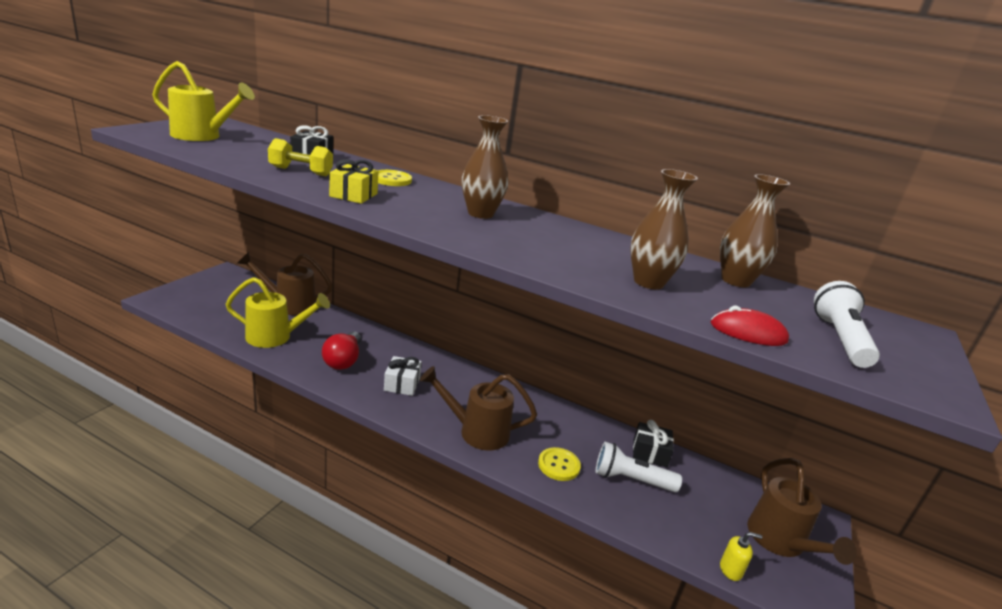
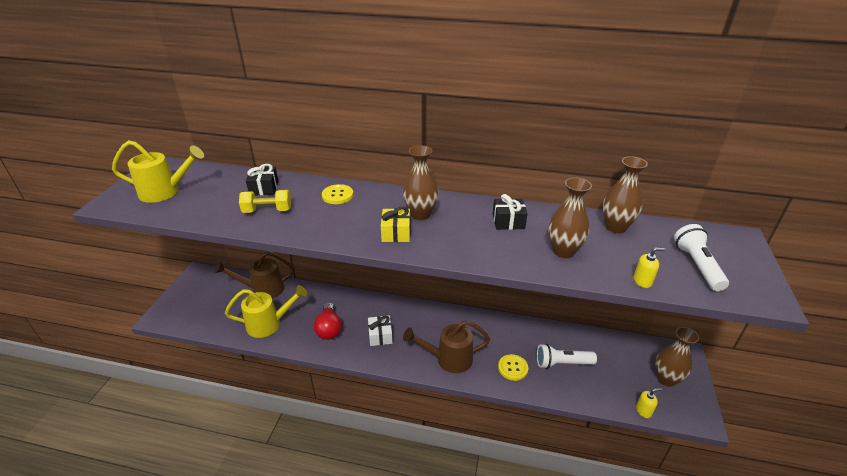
camera: 10 degrees left, 10 degrees up
(353, 195) = (322, 226): yellow gift -> yellow gift (396, 233)
(650, 453) = (566, 337): black gift -> black gift (508, 221)
(748, 333) = (642, 281): red mouse -> yellow soap dispenser
(780, 542) = (666, 379): brown watering can -> brown vase

